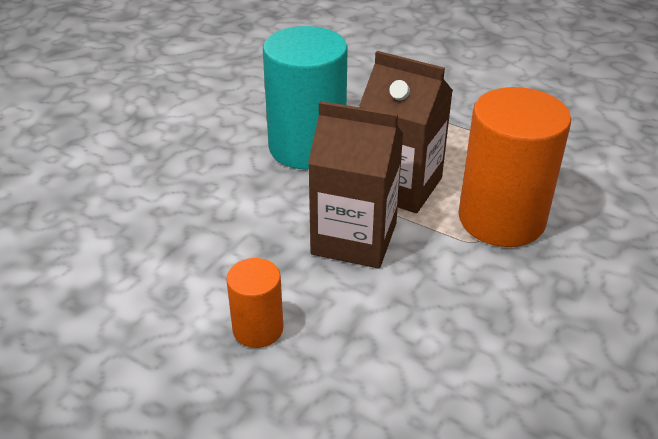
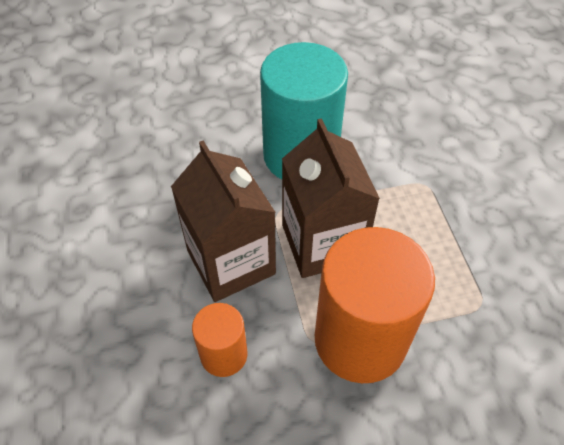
camera: 45 degrees right, 15 degrees up
(258, 329) = (87, 280): orange cylinder -> orange cylinder (224, 354)

